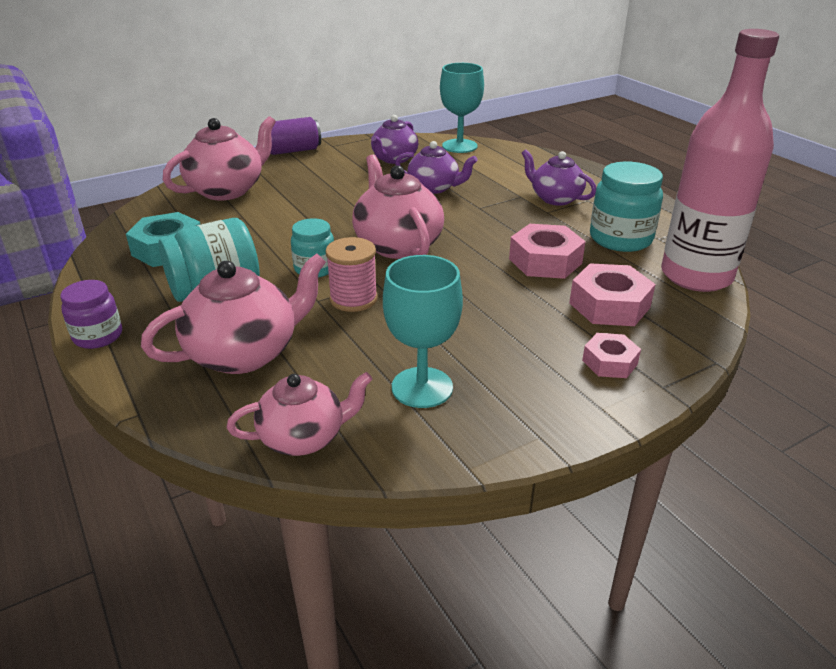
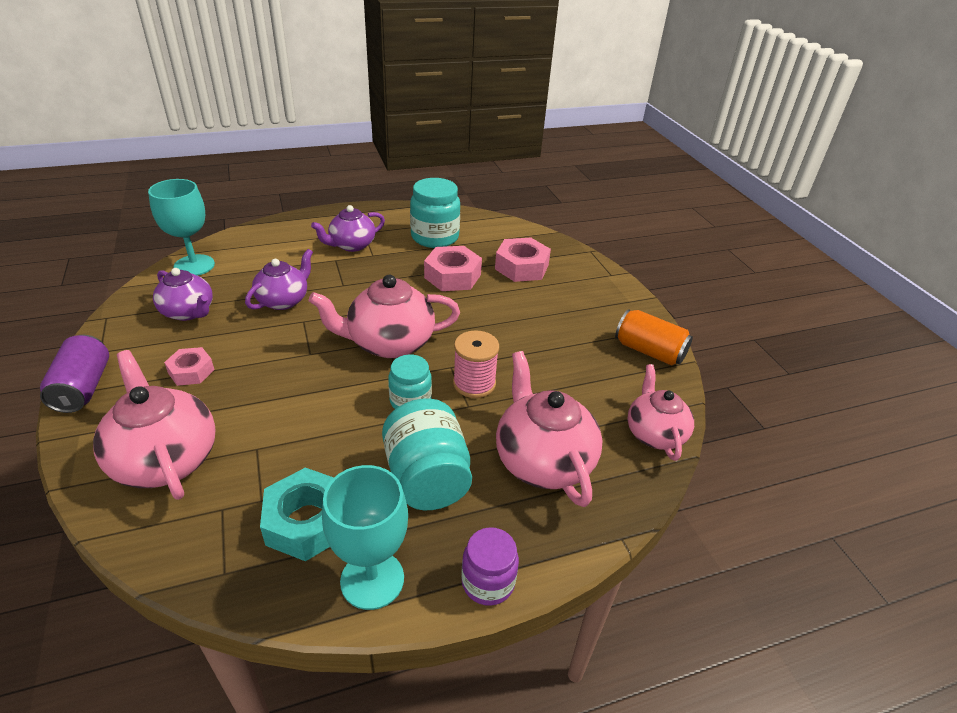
camera: 80 degrees left, 5 degrees up
(422, 387) = (602, 367): turquoise goblet -> turquoise goblet (372, 579)
(480, 431) = (649, 351): none -> orange can
(609, 362) = (585, 285): pink nut -> pink nut (191, 371)
(696, 276) = (497, 226): pink bottle -> none

